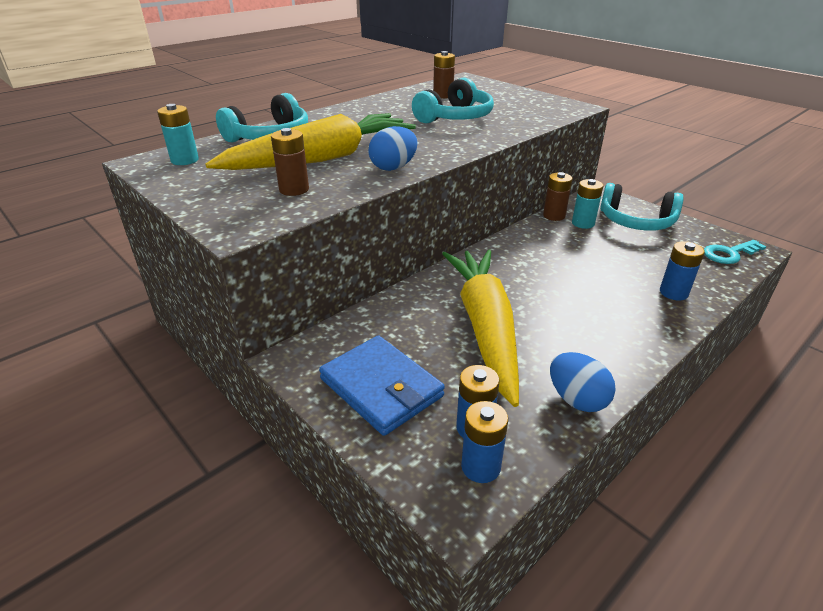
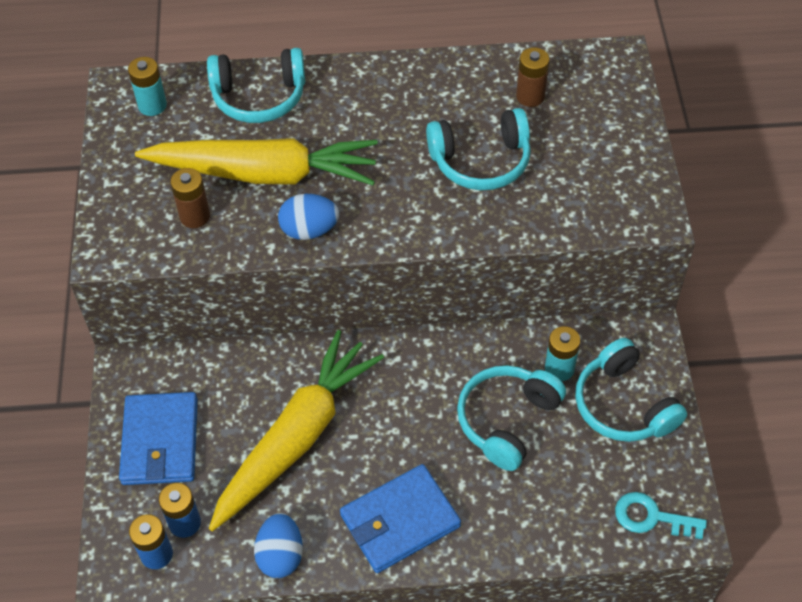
camera: 40 degrees right, 20 degrees up
(554, 216) = (544, 336): brown battery -> none
(594, 254) = (507, 420): none -> turquoise headphones
(617, 330) = (399, 521): none -> blue wallet
(673, 293) = (512, 520): blue battery -> none

